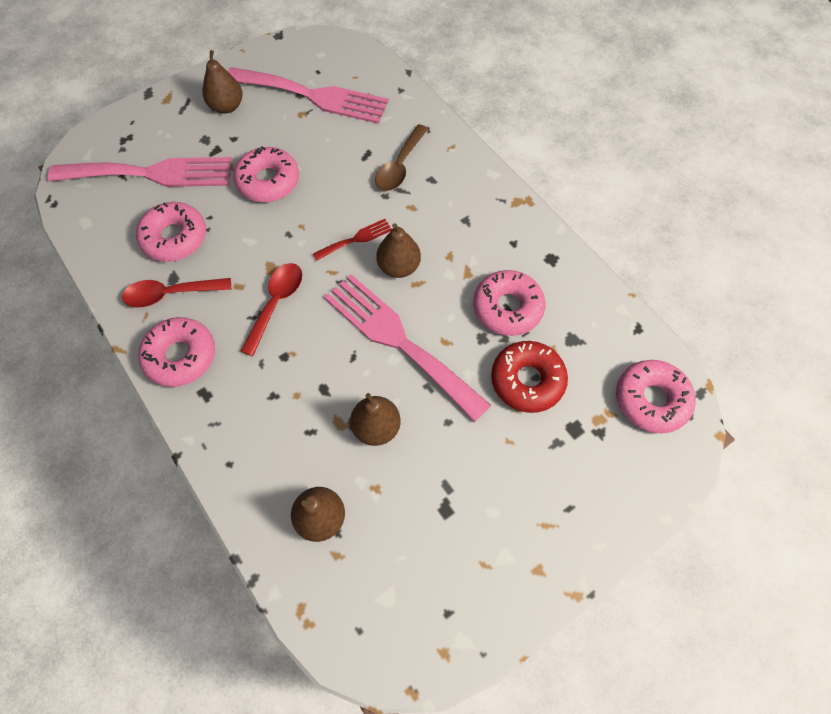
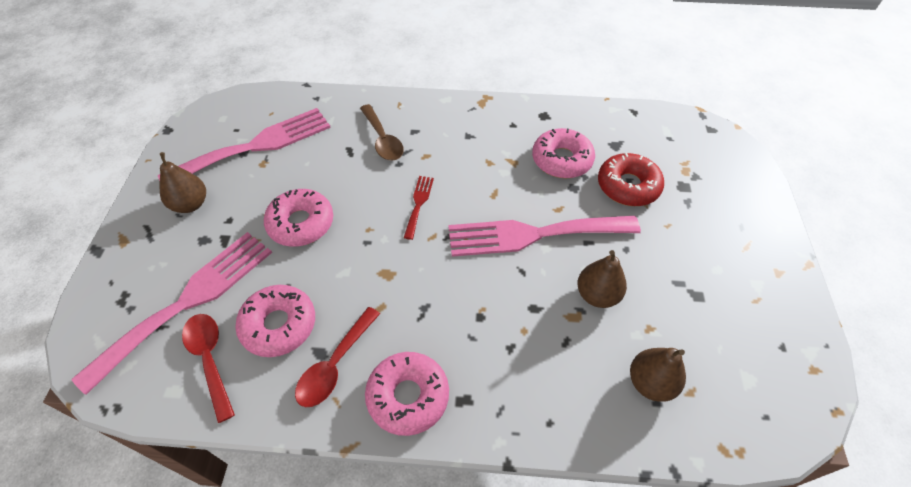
camera: 50 degrees left, 10 degrees down
(276, 304) = (425, 291): red spoon -> red spoon (210, 359)
(399, 267) = (469, 195): brown pear -> none
(651, 400) = (690, 138): pink donut -> none

